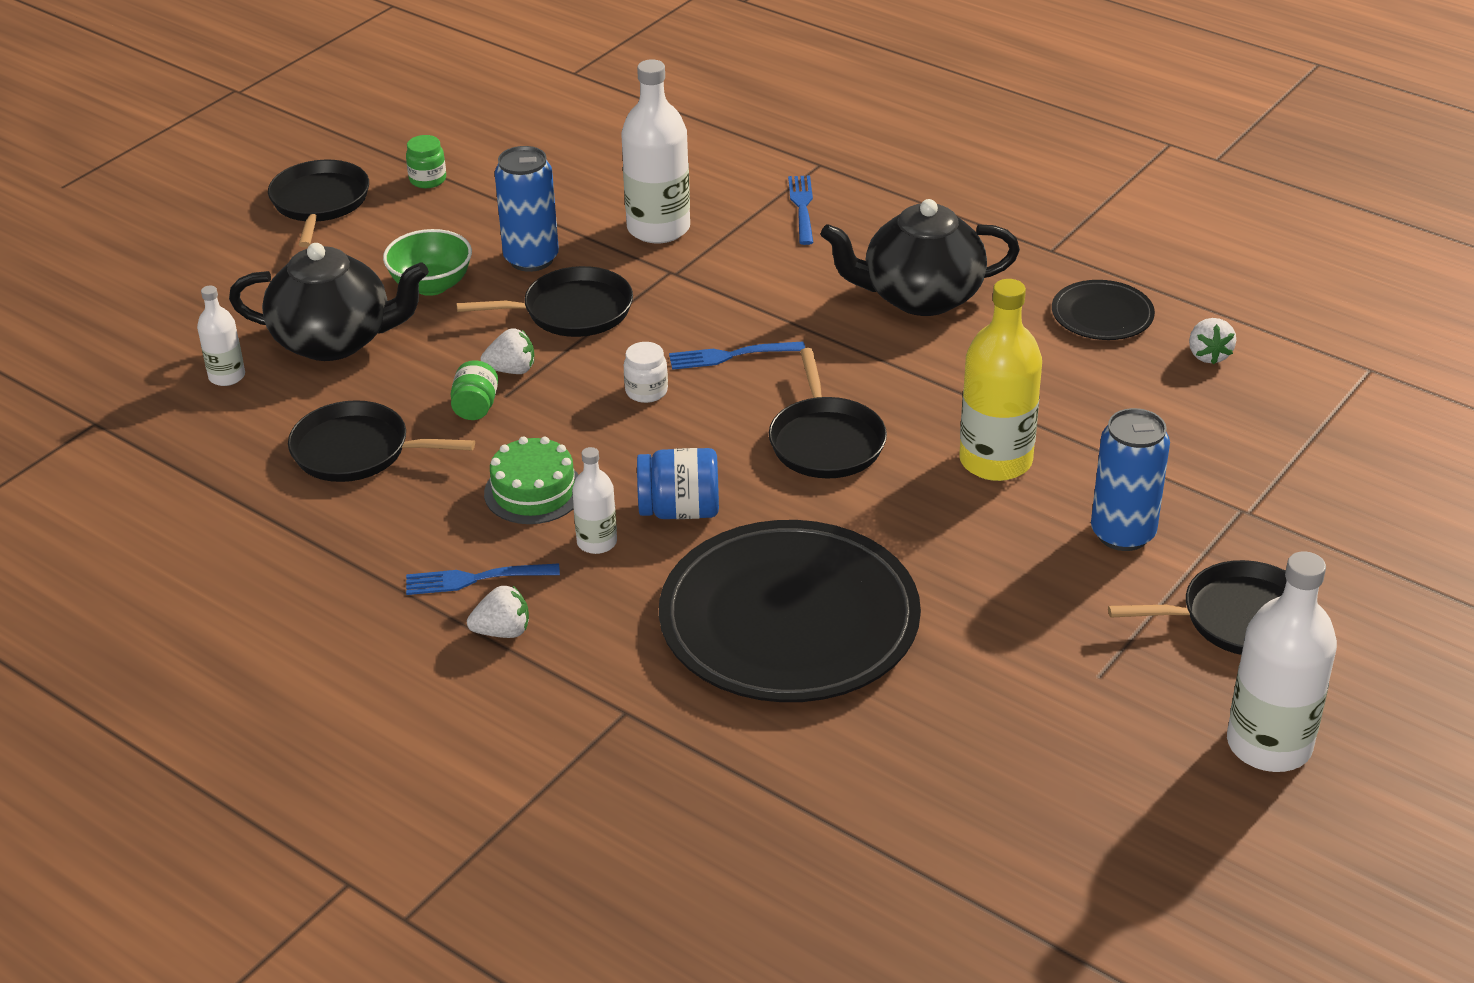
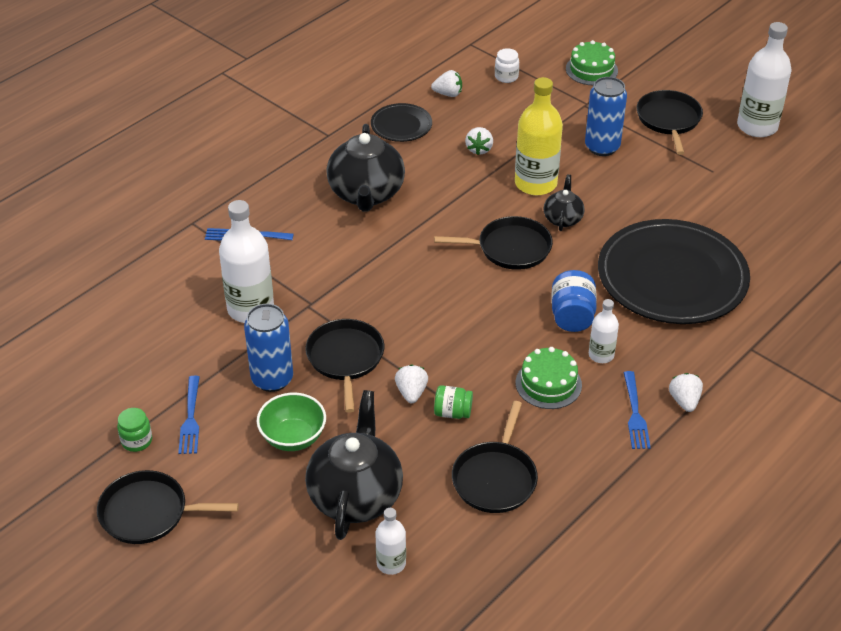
camera: 85 degrees left, 5 degrees up
(646, 391) = (447, 325): white jar -> white jar (506, 77)
(732, 355) = (414, 282): blue fork -> blue fork (190, 418)
(911, 493) = (563, 219): none -> black teapot
(1067, 396) = (479, 149): none -> white strawberry
(1360, 516) = (591, 70): none -> green cake

